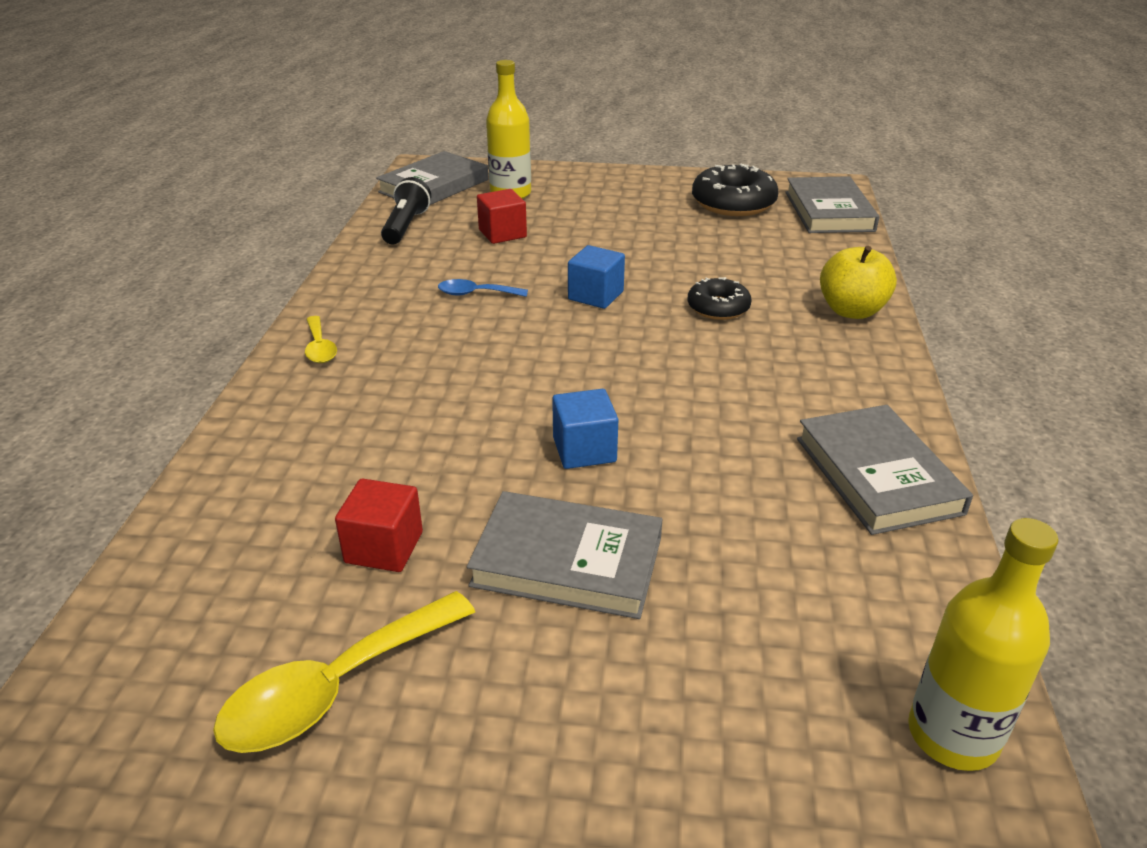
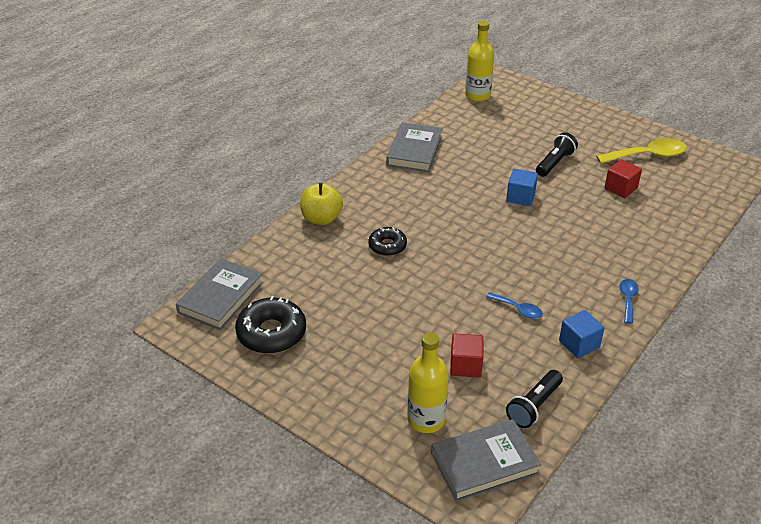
camera: 150 degrees left, 5 degrees up
(320, 347) = (628, 299): yellow spoon -> blue spoon
(567, 561) = (554, 163): grey book -> black flashlight
(595, 295) = (447, 280): blue cube -> blue cube (579, 344)

